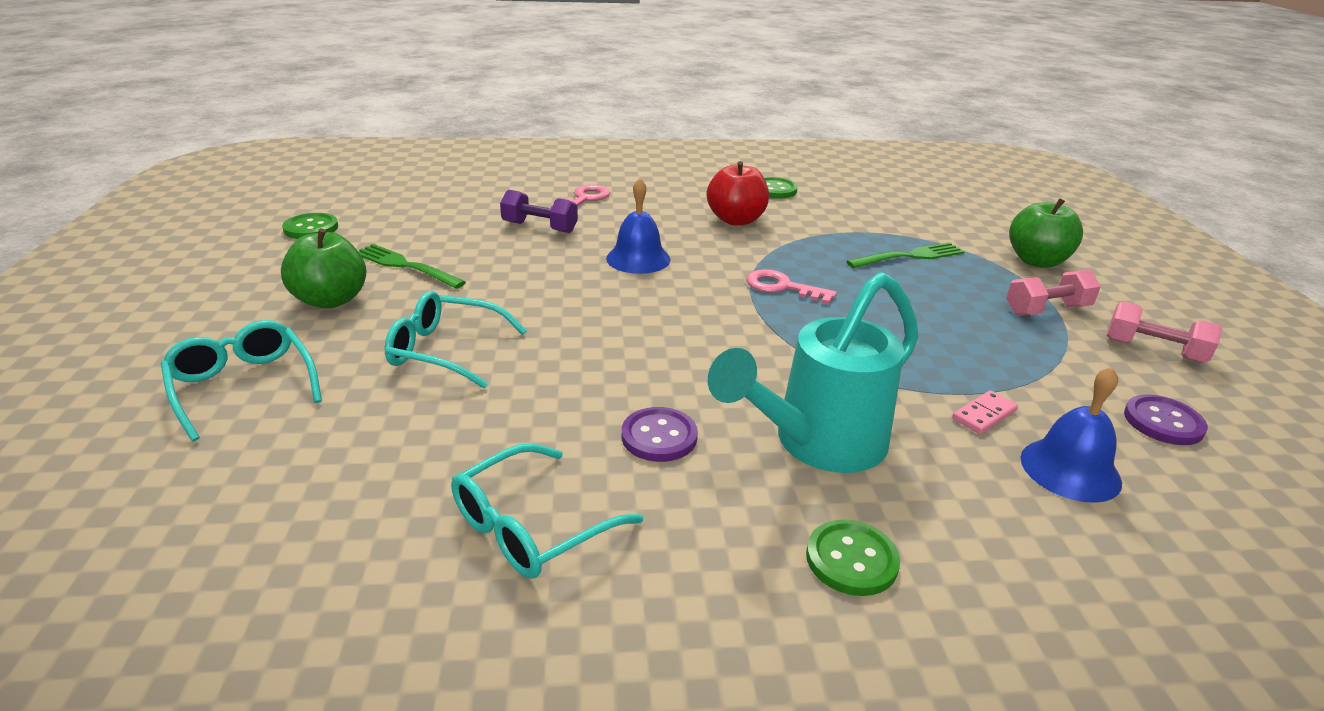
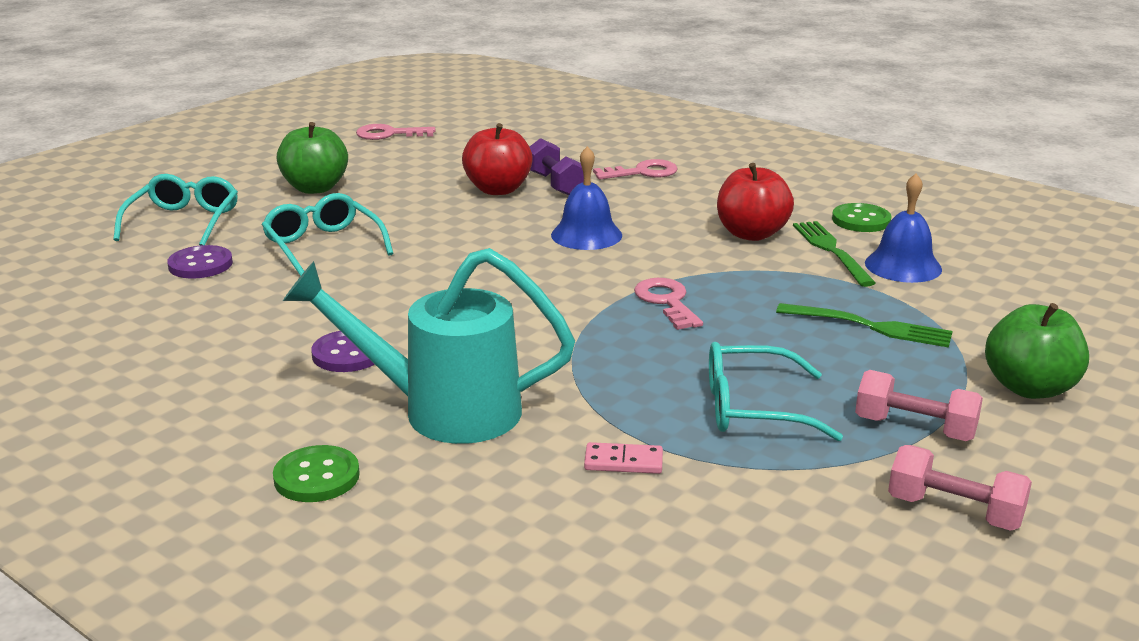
camera: 45 degrees right, 5 degrees down
(311, 228) = (389, 134): green button -> pink key
(405, 266) = (402, 181): green fork -> green fork (831, 251)
(503, 246) = (498, 189): none -> red apple
(531, 526) = (185, 361): turquoise glasses -> turquoise glasses (753, 408)
(1070, 469) = (605, 529): blue bell -> blue bell (903, 266)
(1154, 350) = (954, 511): pink dumbbell -> pink dumbbell turned 45 degrees counterclockwise
(1163, 422) = (792, 555): purple button -> purple button (200, 264)

